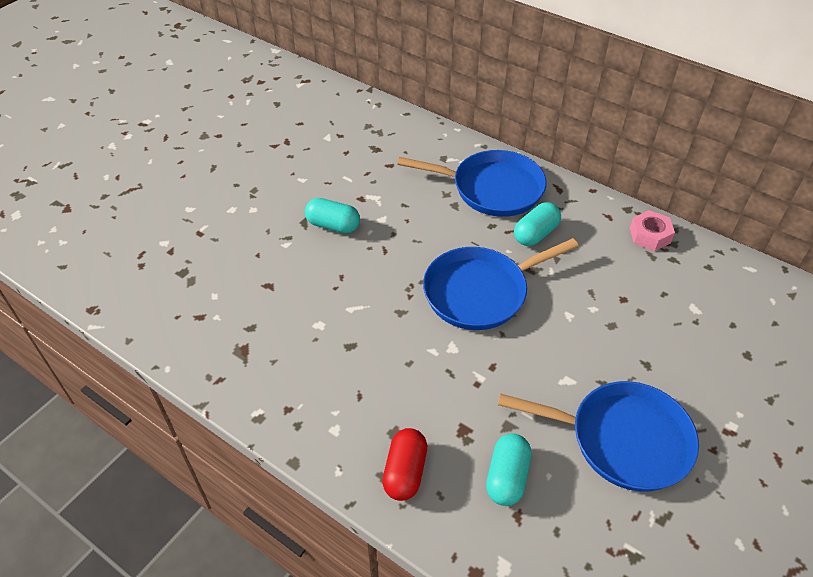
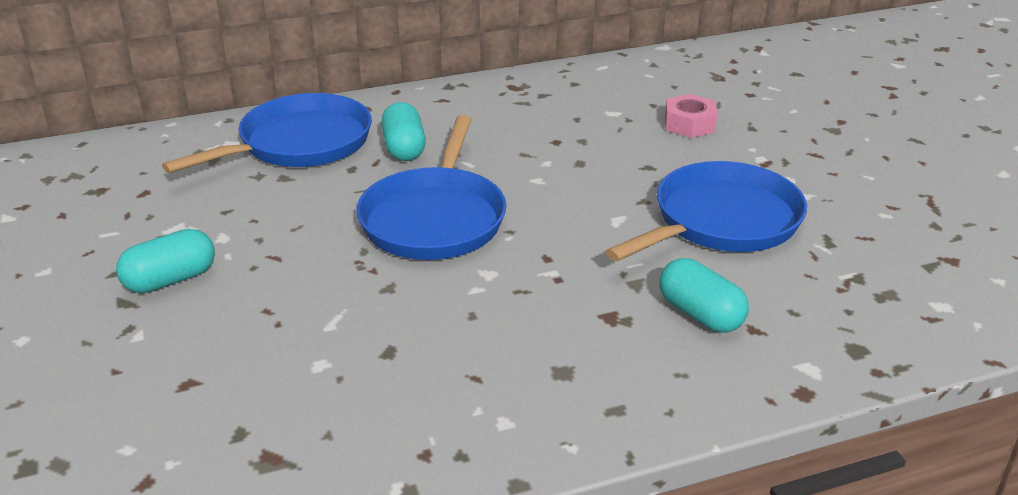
camera: 55 degrees left, 15 degrees down
(405, 472) = (625, 388): red capsule -> none
(649, 235) = (498, 91): pink nut -> pink nut (689, 124)

